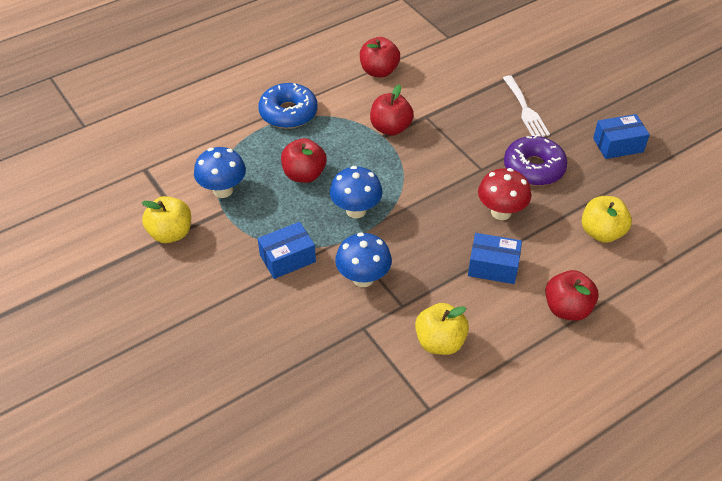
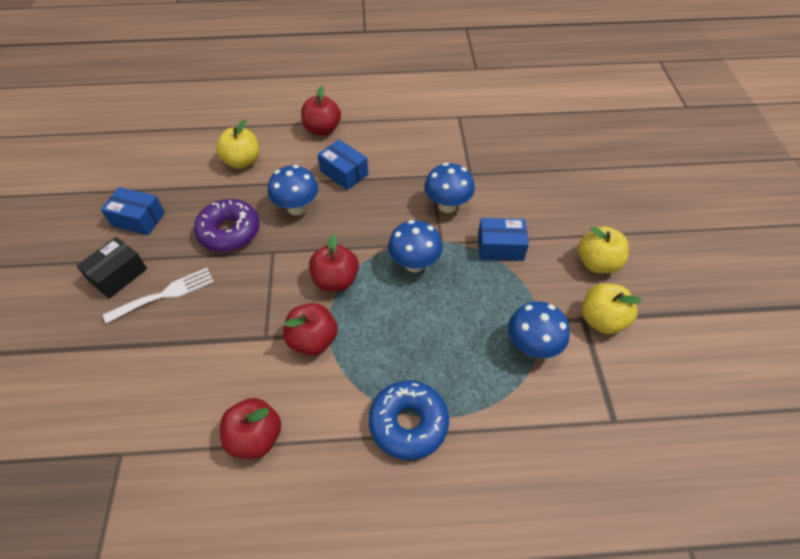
camera: 150 degrees left, 5 degrees up
(304, 175) = (439, 325): red apple -> red apple (335, 280)
(440, 342) = (423, 145): yellow apple -> yellow apple (597, 263)
(501, 212) = (297, 208): red mushroom -> blue mushroom
(525, 110) = (165, 294): white fork -> white fork turned 45 degrees clockwise
(575, 106) = (118, 275): none -> black box

